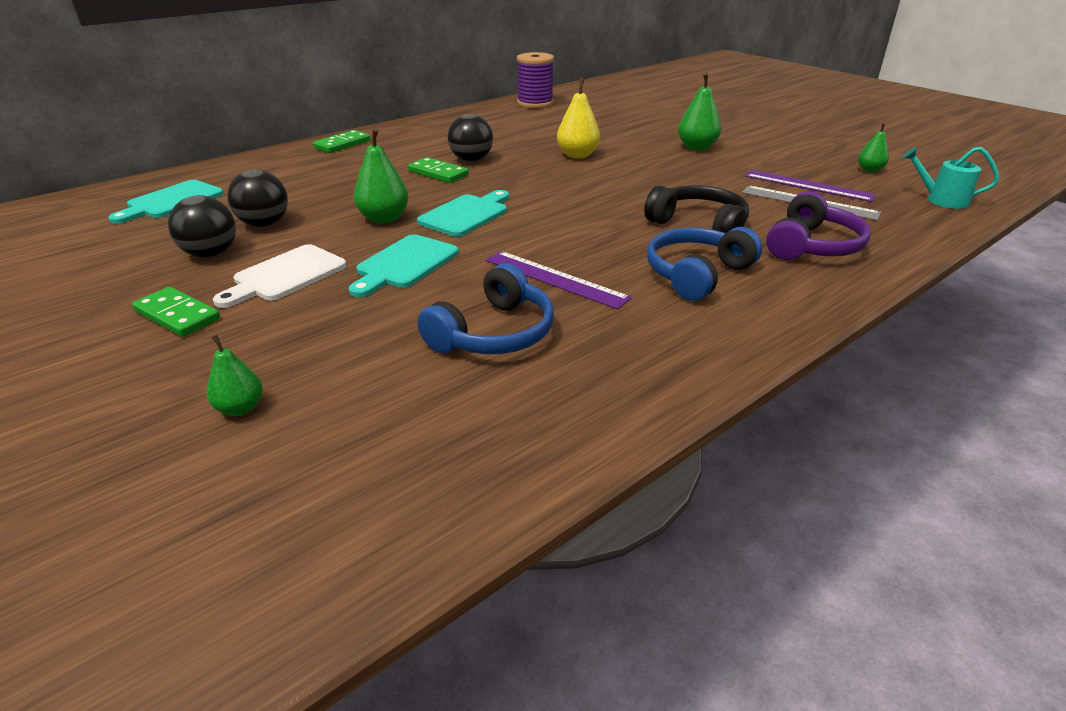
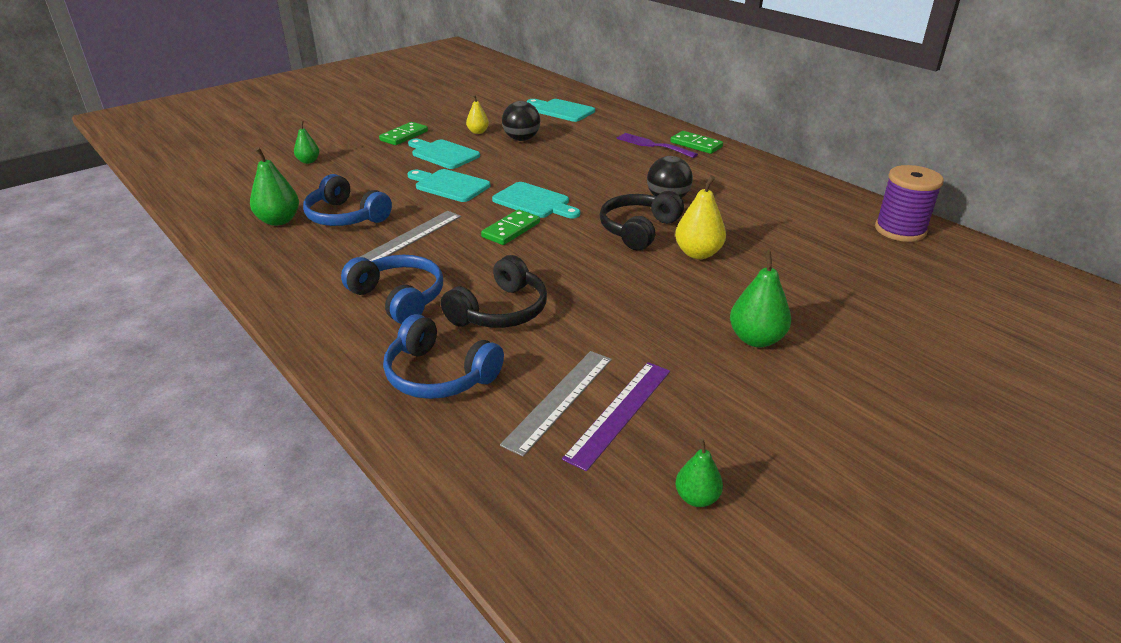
camera: 90 degrees right, 0 degrees up
(211, 254) = (478, 132): black ball -> yellow pear
(286, 275) = (443, 154): white cutting board -> turquoise cutting board
(332, 160) = (652, 145): none -> purple fork
(384, 219) = (528, 173): green pear -> green pear (279, 221)
(438, 173) = (629, 186): green domino -> green domino (511, 230)
(535, 172) = (638, 230): none -> black headphones
(555, 279) = (411, 237): purple ruler -> grey ruler
(812, 246) = (439, 375): purple headphones -> blue headphones
(941, 200) = (570, 543): turquoise watering can -> none

